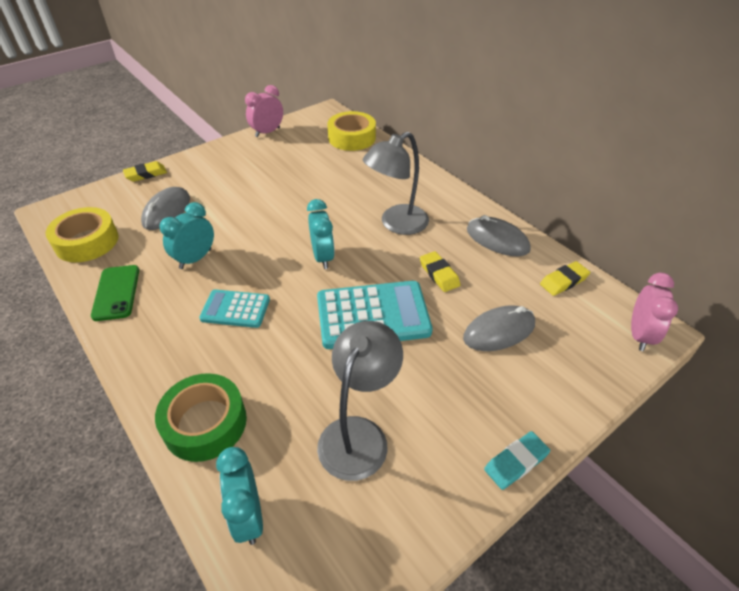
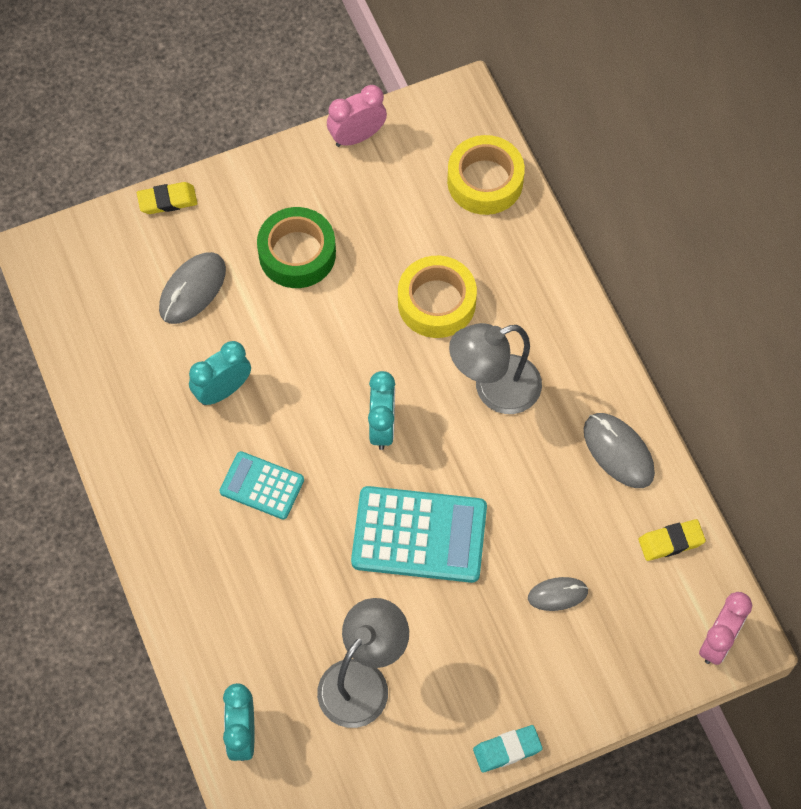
camera: 15 degrees right, 20 degrees up
(87, 242) = (89, 326): yellow tape -> yellow tape (436, 302)
(116, 292) = (126, 425): green phone -> none
(205, 423) = (212, 628): green tape -> green tape (297, 253)
(439, 274) = (519, 492): yellow eraser -> none
(499, 331) = (557, 594): grey mouse -> grey mouse, size x0.64

